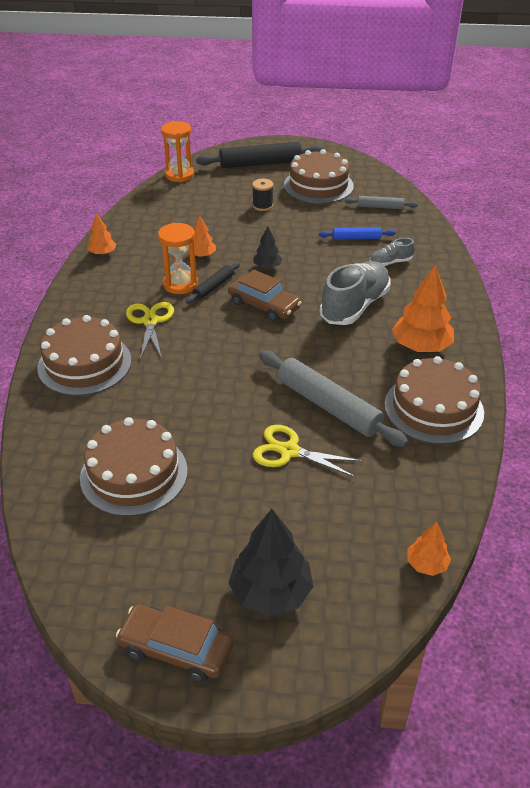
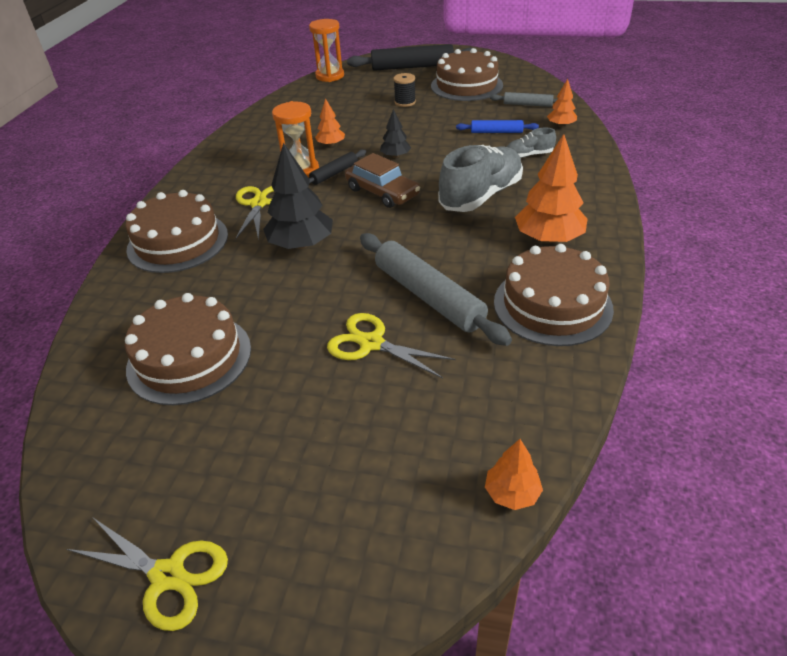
camera: 10 degrees right, 0 degrees up
(103, 253) = (232, 141): orange tree -> orange tree (561, 125)
(176, 648) = (167, 576): brown car -> yellow scissors
(271, 592) = (305, 512): black tree -> black tree (301, 244)

